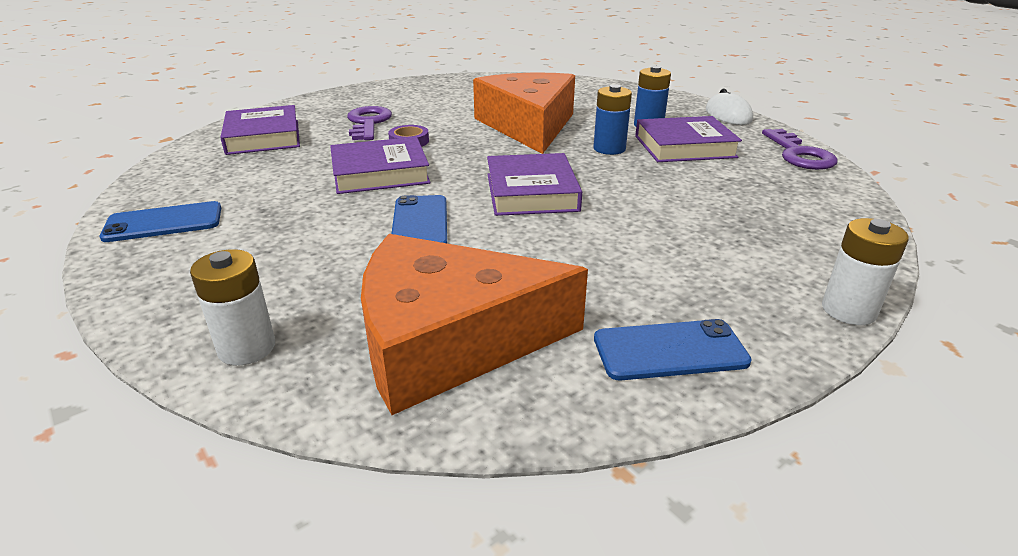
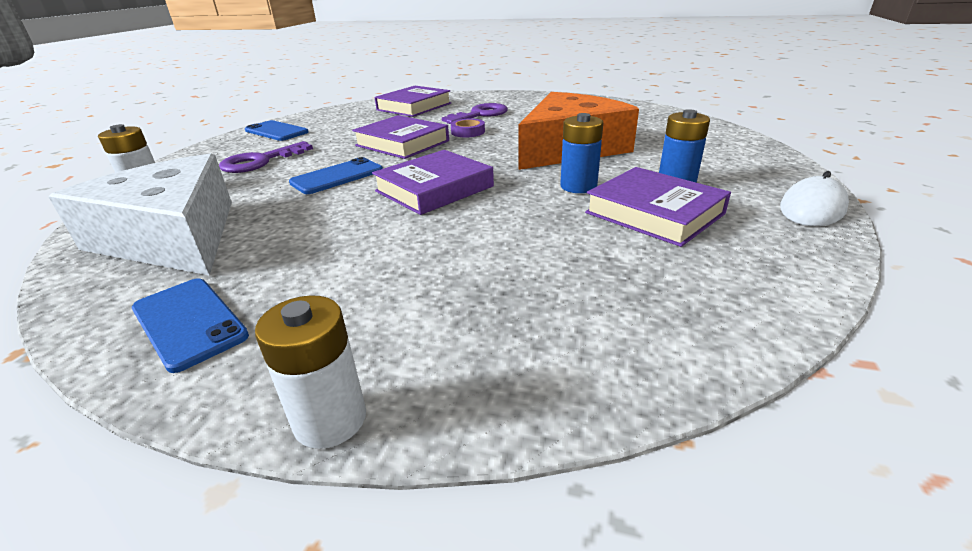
camera: 55 degrees right, 0 degrees up
(448, 340) = (173, 236): orange cheese -> white cheese
(799, 154) = (779, 281): purple key -> purple key (261, 161)

